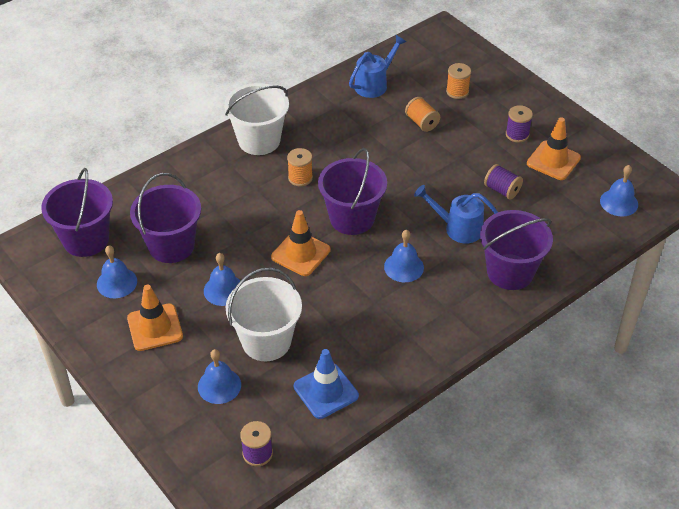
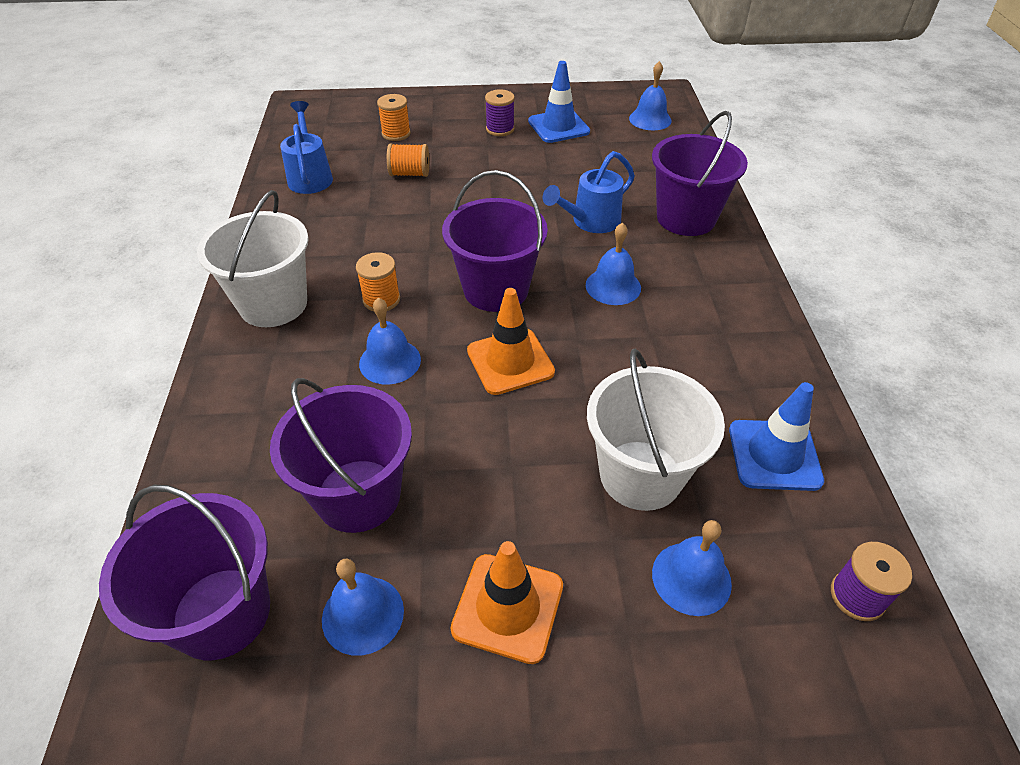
camera: 55 degrees left, 0 degrees up
(223, 290) = (504, 475): blue bell -> blue bell (390, 361)
(502, 190) = (565, 171): purple spool -> none
(553, 161) = (558, 126): orange traffic cone -> blue traffic cone

